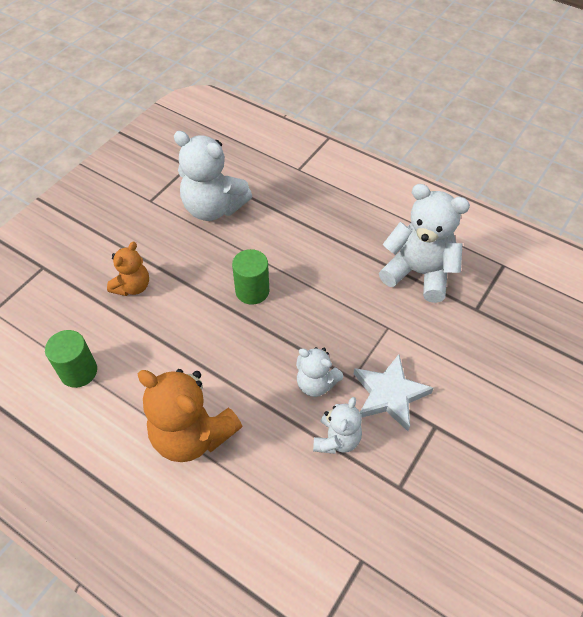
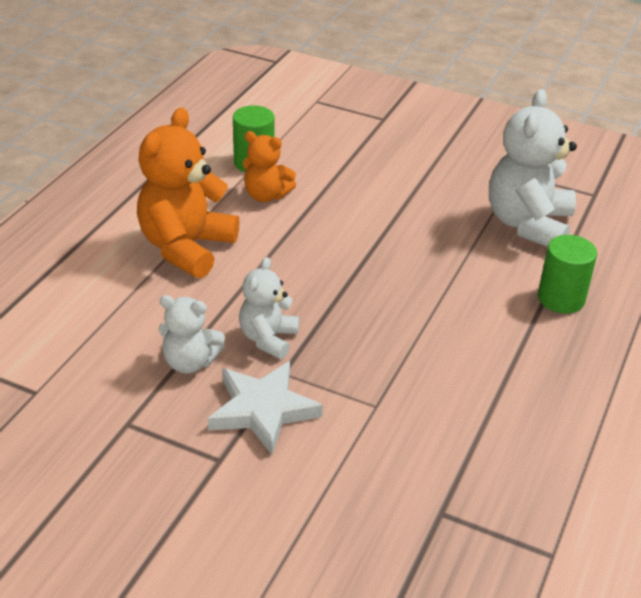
camera: 80 degrees right, 15 degrees down
(132, 286) = (376, 180): orange teddy bear -> orange teddy bear (266, 195)
(252, 291) = (399, 271): green cylinder -> green cylinder (561, 298)
(418, 273) = (491, 439): white teddy bear -> none

